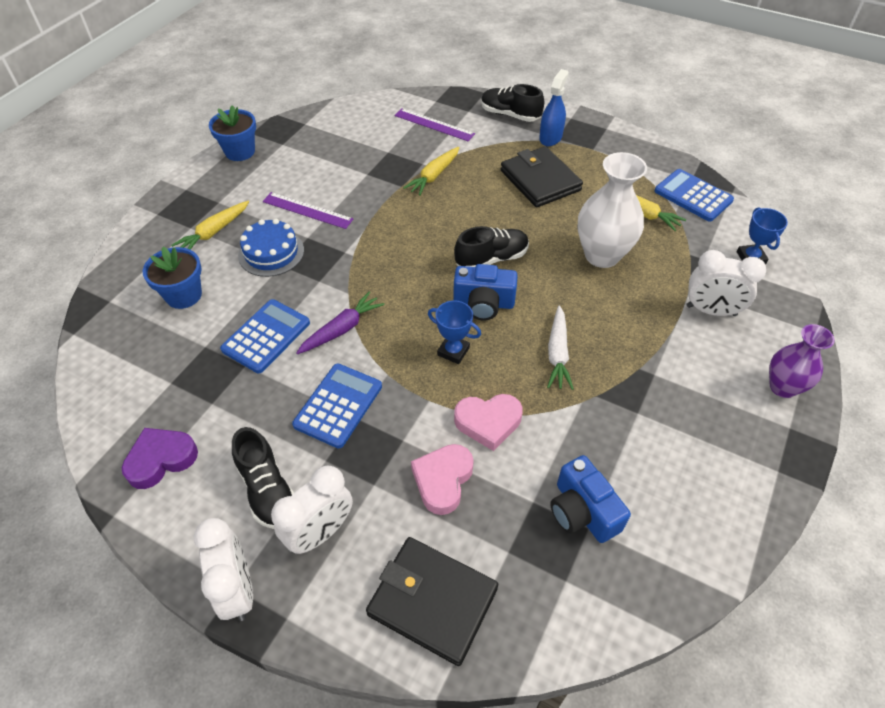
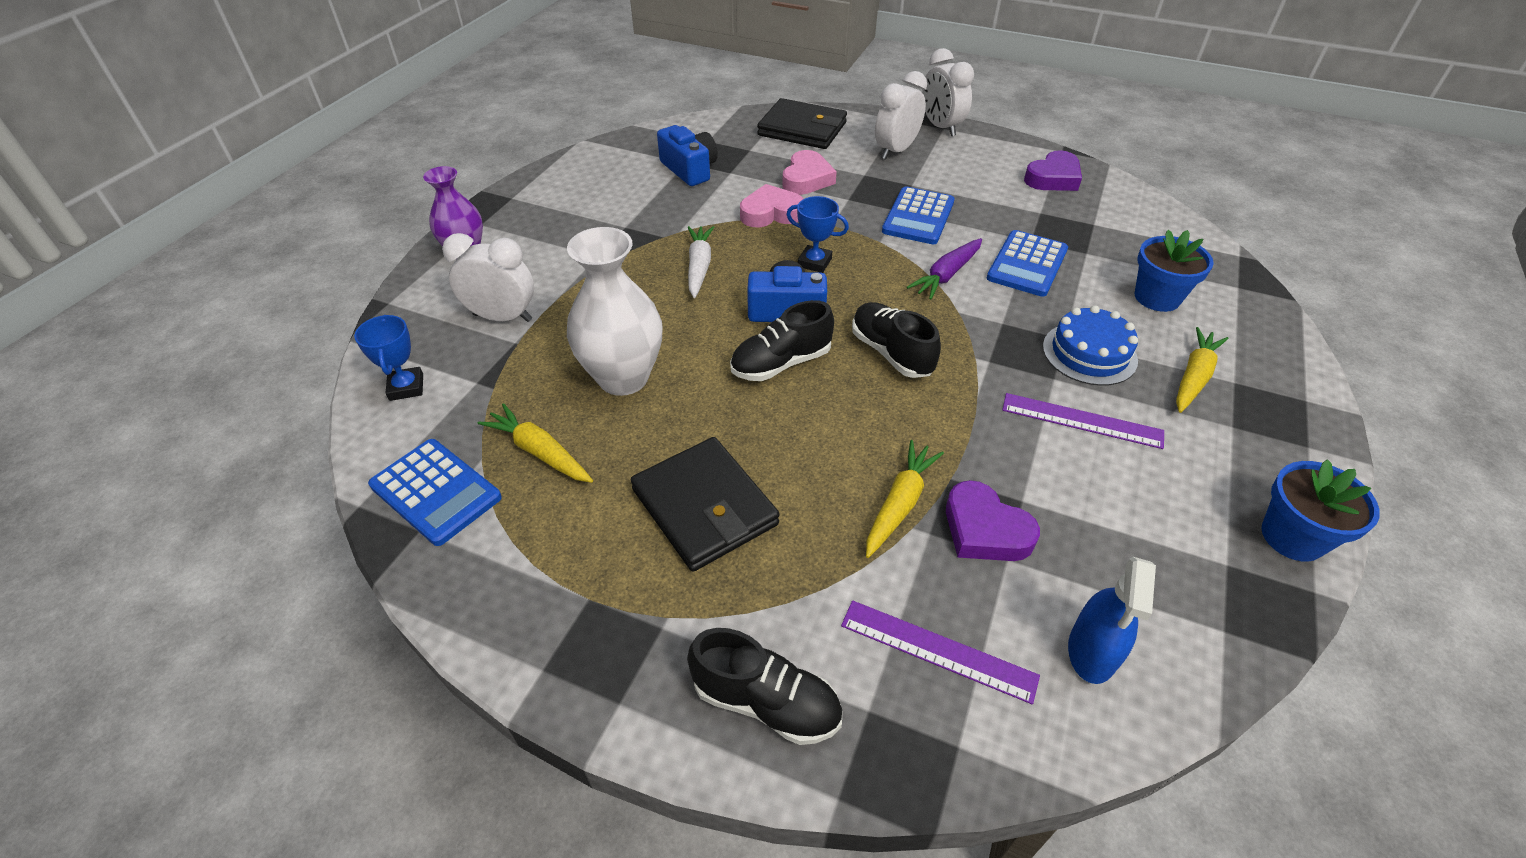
camera: 175 degrees right, 5 degrees down
(267, 490) = (951, 168): black shoe -> black shoe (891, 353)
(393, 163) = (985, 530): none -> purple heart
(550, 137) = (674, 627): blue spray bottle -> blue spray bottle (1092, 651)

